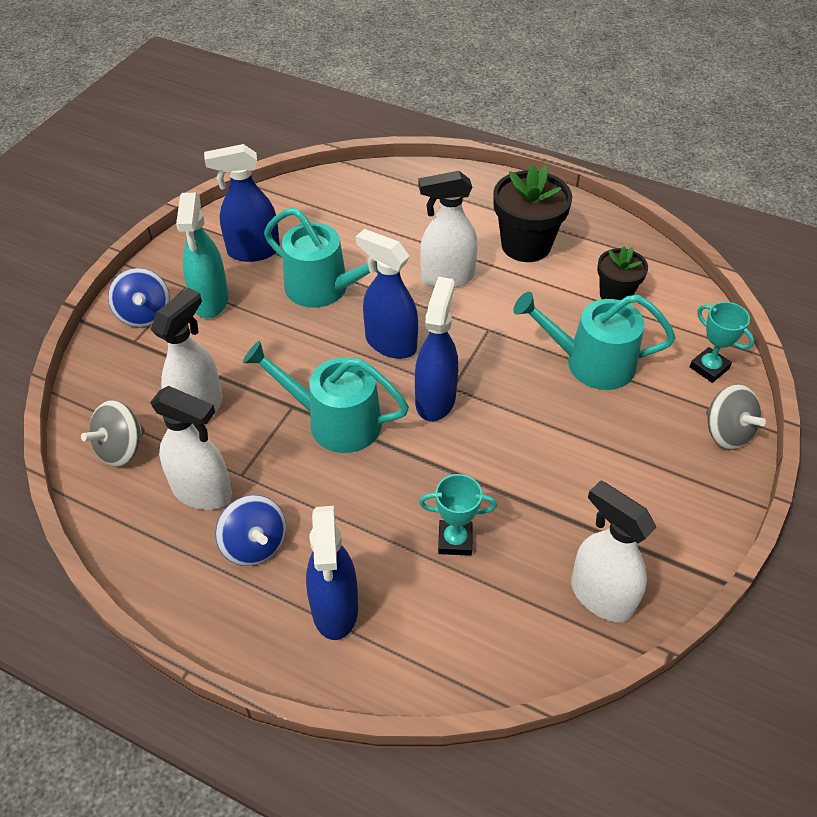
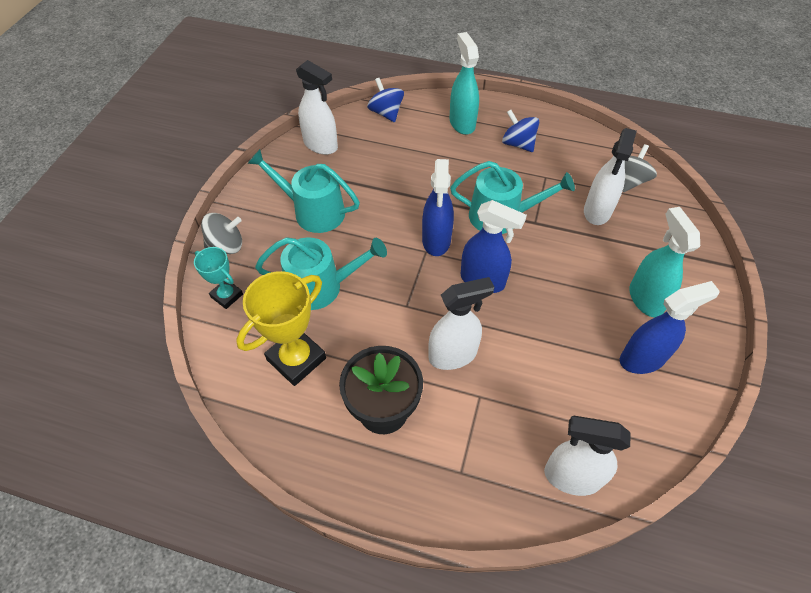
camera: 170 degrees right, 5 degrees up
(144, 314) = (689, 278): blue spinning top -> blue spinning top (386, 113)
(202, 492) = (563, 165): white spray bottle -> white spray bottle (571, 477)
(323, 288) = (558, 326): turquoise watering can -> turquoise watering can (313, 211)
(335, 609) = (462, 123): blue spray bottle -> turquoise spray bottle
(455, 540) = (405, 160): turquoise trophy -> none
(615, 295) = (296, 359): black flower pot -> yellow trophy
(726, 432) = (226, 245): grey spinning top -> grey spinning top turned 120 degrees clockwise

